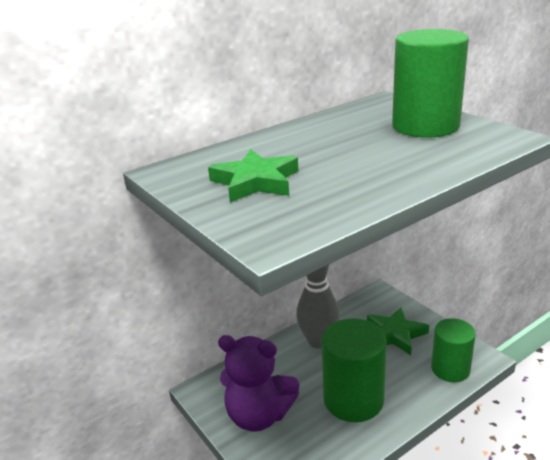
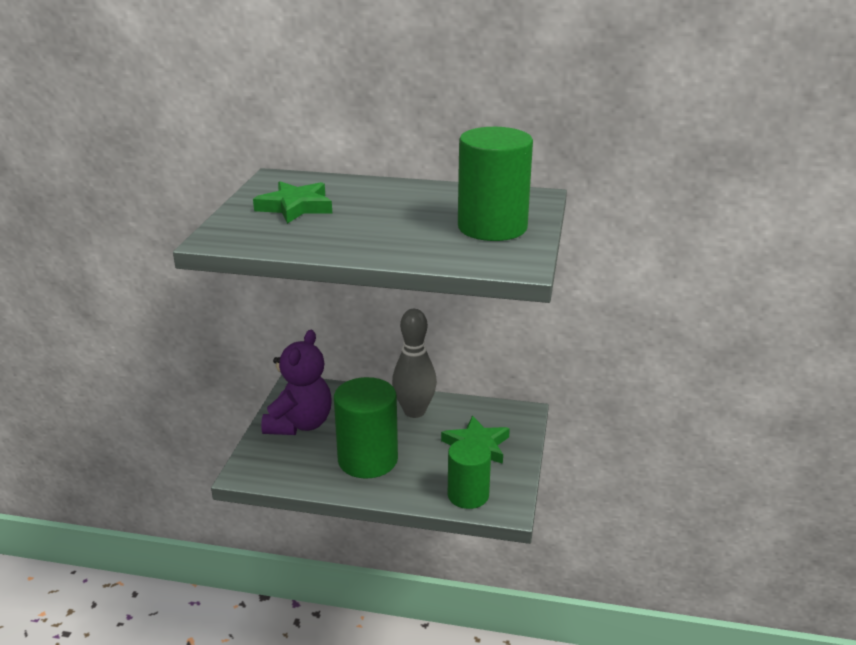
camera: 45 degrees right, 0 degrees up
(259, 415) = (300, 424): purple teddy bear -> purple teddy bear turned 135 degrees counterclockwise

